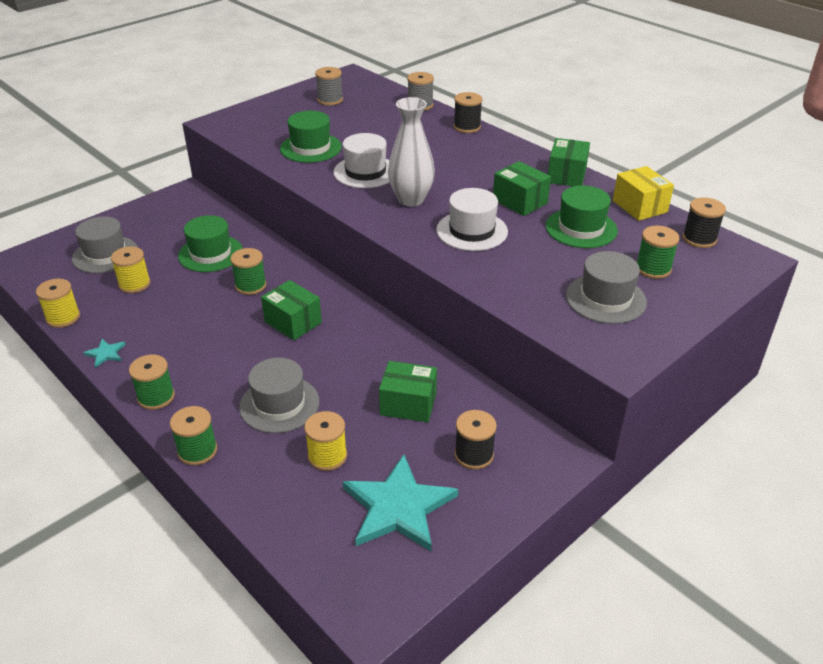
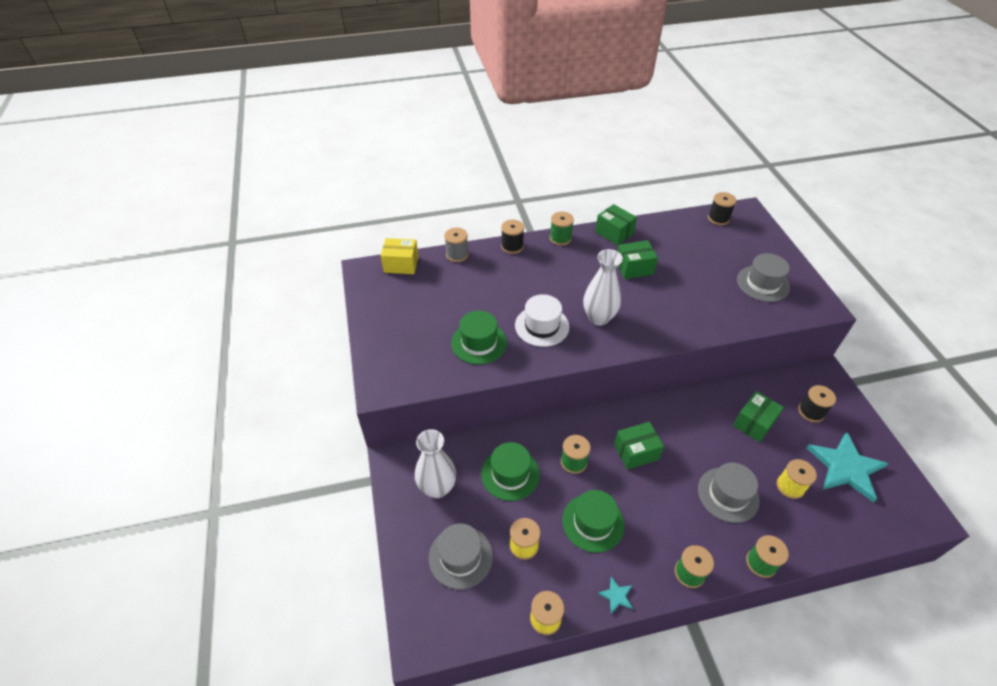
camera: 60 degrees left, 10 degrees up
(170, 221) = (437, 488): none -> white vase
(330, 100) = (401, 300): grey spool -> none
(472, 231) = (658, 306): white hat -> none
(581, 228) = (682, 257): green hat -> green hat (593, 522)
(639, 206) = (670, 222): yellow box -> yellow box (401, 264)
(653, 268) = (740, 250): green spool -> green spool (560, 238)

